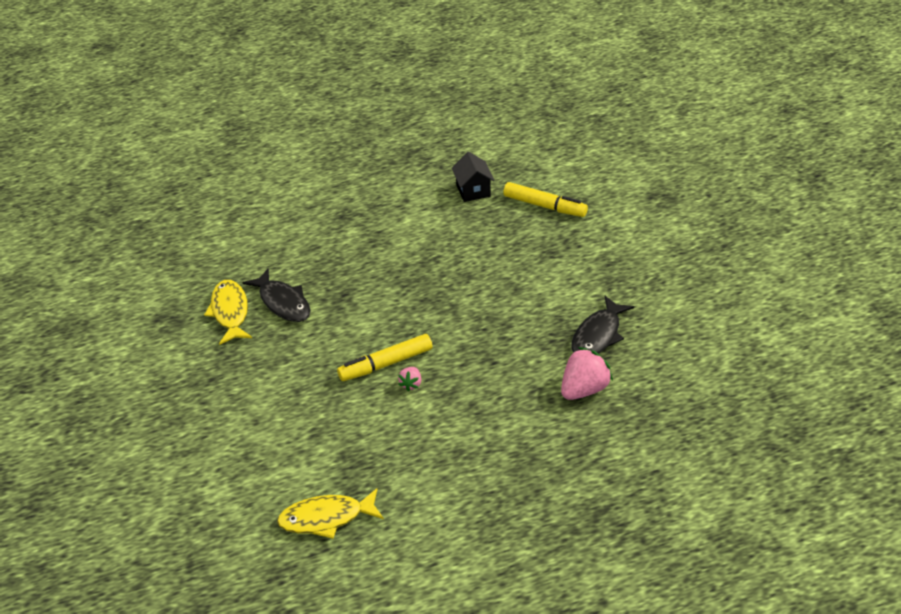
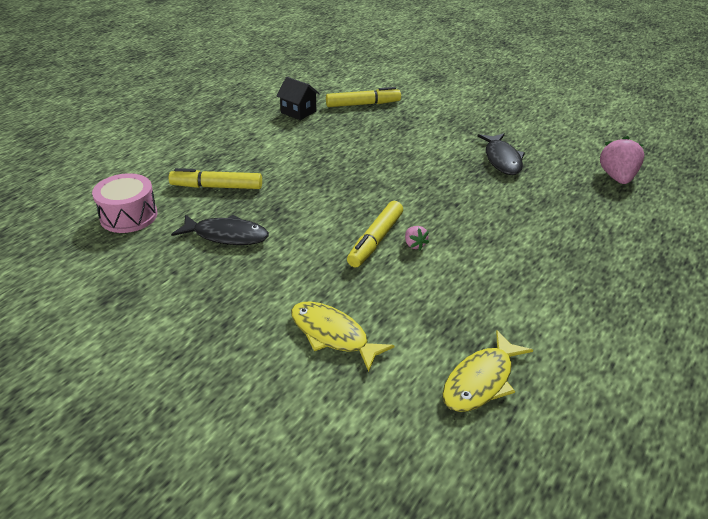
camera: 40 degrees left, 5 degrees down
(230, 312) = (181, 263): yellow fish -> yellow fish (333, 335)
(233, 249) = (129, 216): none -> pink drum
(321, 249) = (217, 187): none -> yellow marker
(584, 389) = (540, 193): pink strawberry -> pink strawberry (617, 177)

